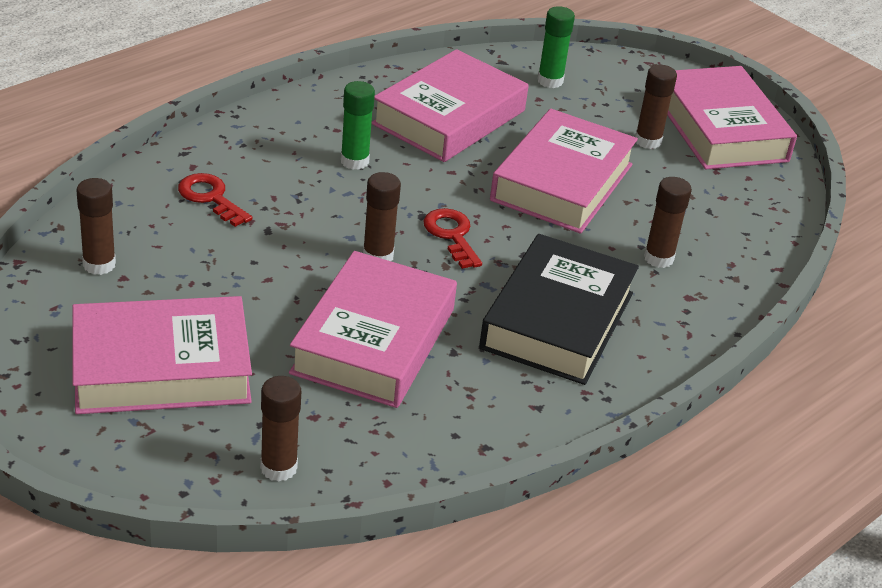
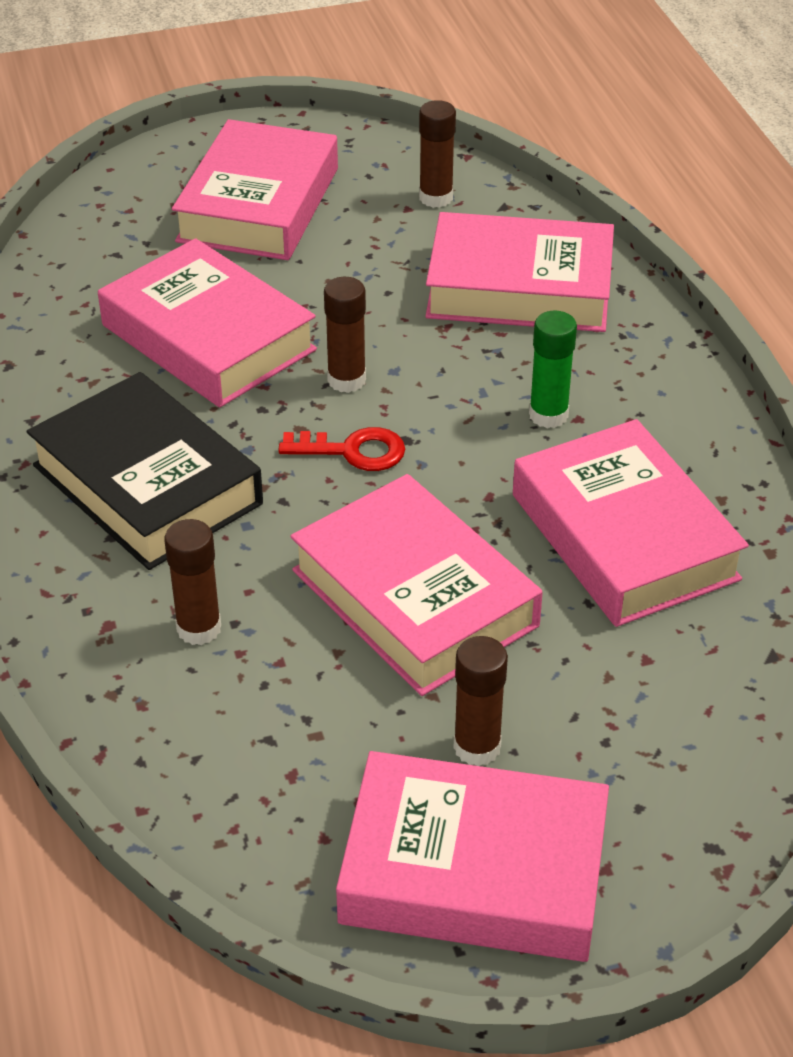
camera: 120 degrees right, 5 degrees up
(210, 198) = (519, 287): red key -> pink book
(278, 468) = (84, 239): brown glue stick -> none
(550, 81) = (695, 694): green glue stick -> none

